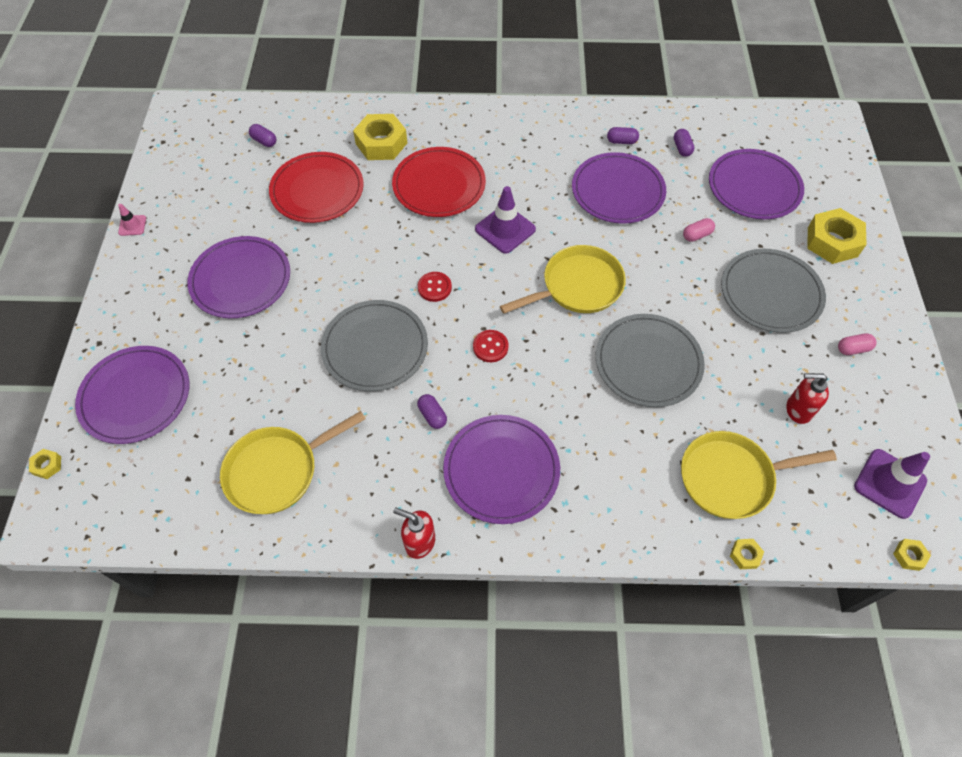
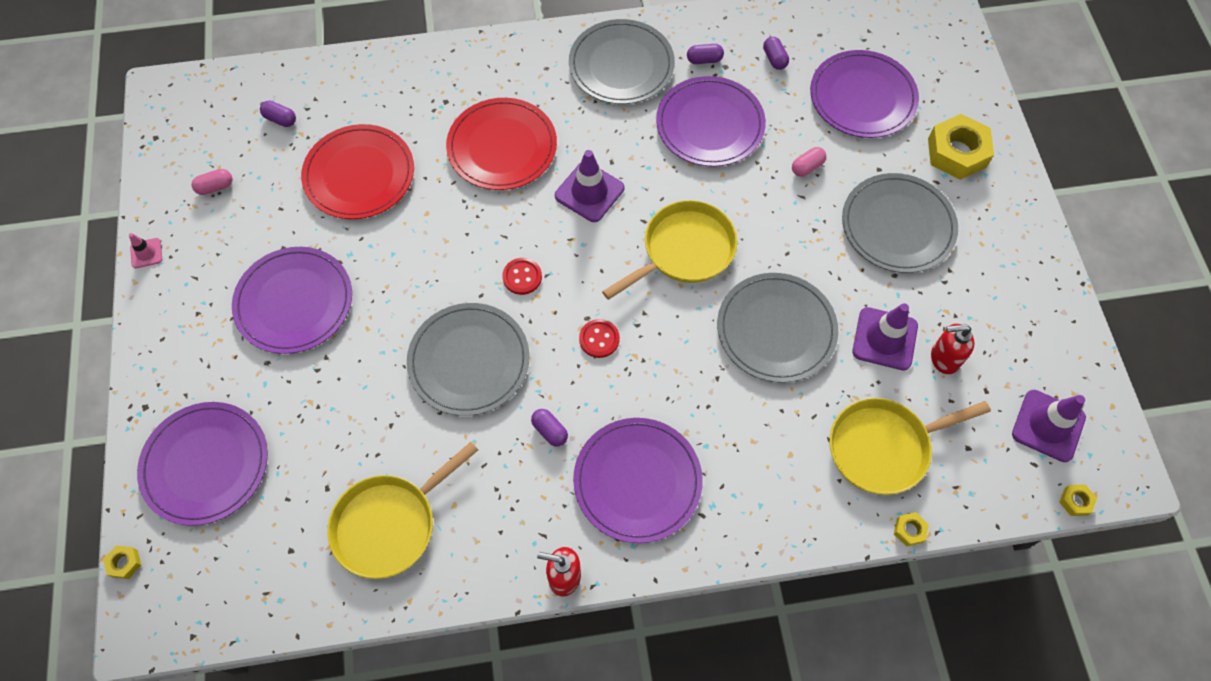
camera: 10 degrees left, 5 degrees up
(381, 143) = (423, 102): yellow nut -> none
(551, 137) = (621, 65): none -> grey plate
(745, 385) = (884, 339): none -> purple traffic cone
(853, 349) = (993, 278): pink capsule -> pink capsule (215, 187)

